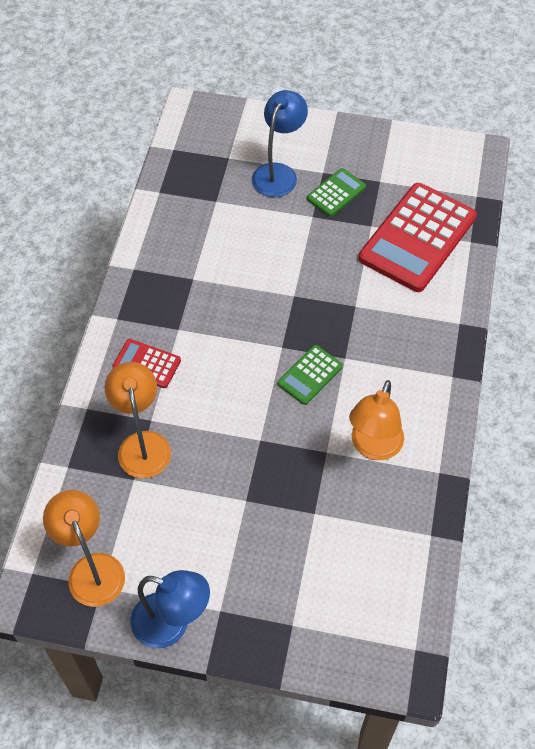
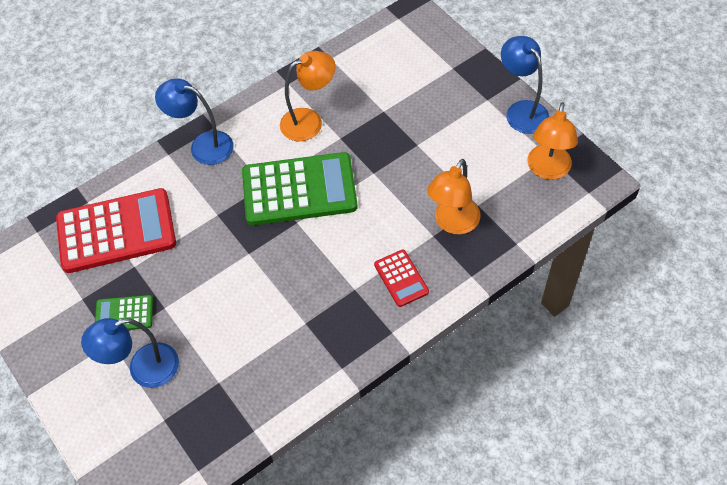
camera: 135 degrees left, 0 degrees up
(310, 375) = (299, 190): green calculator -> green calculator, size x2.09
(440, 352) = (203, 145): none -> blue lamp

